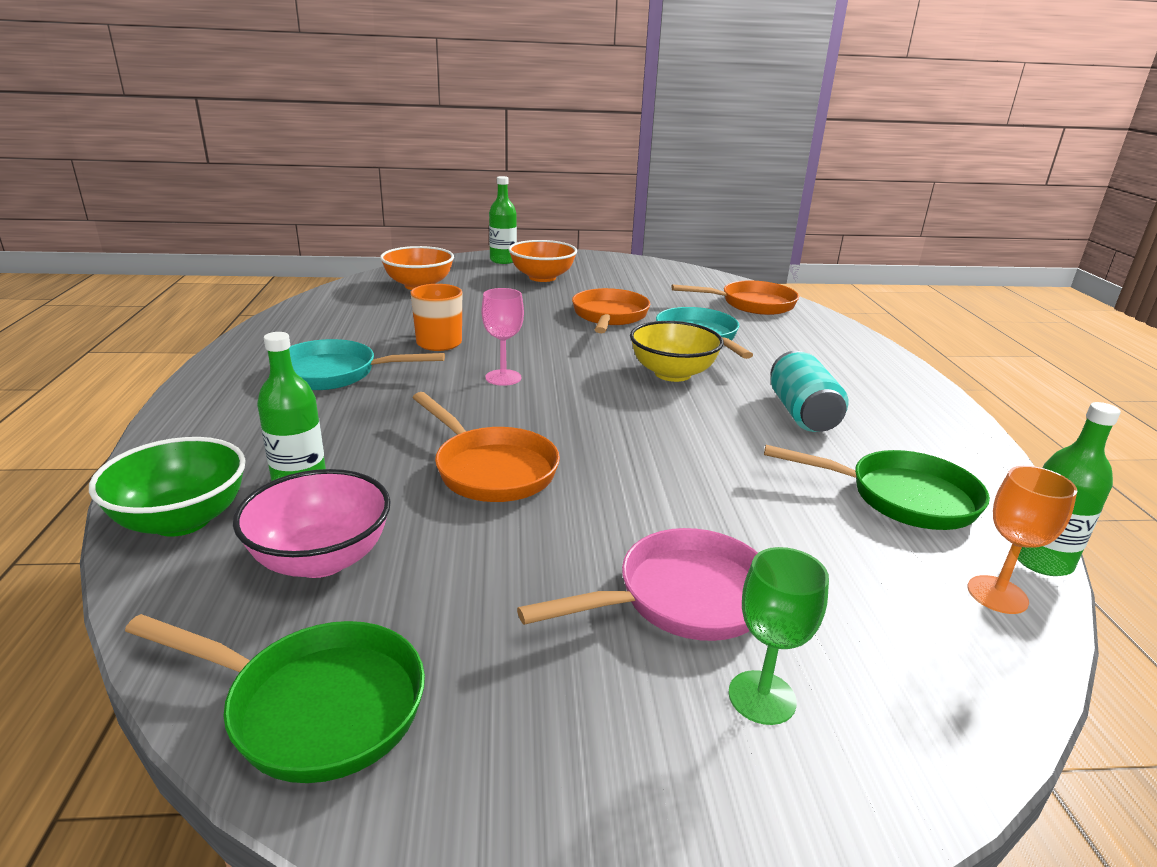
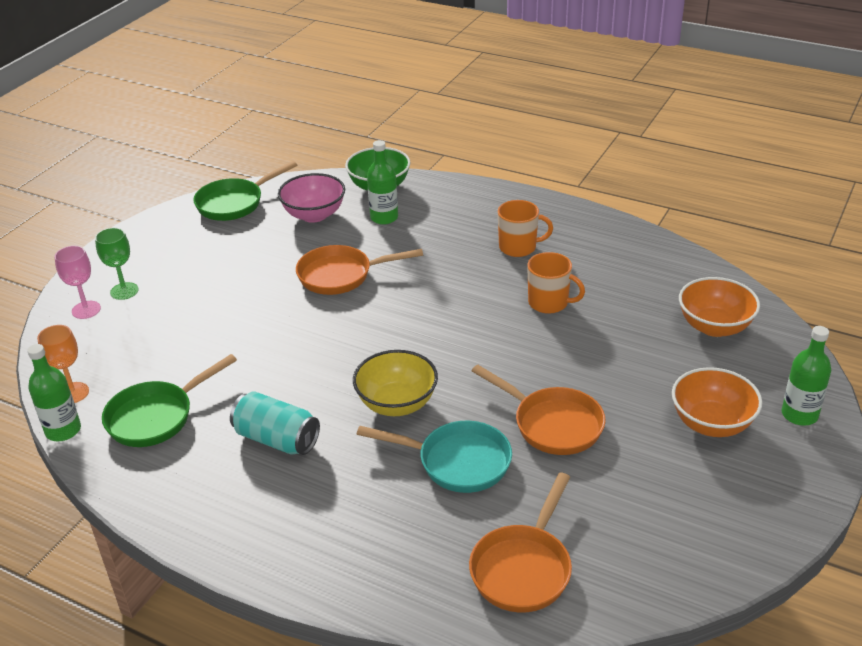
camera: 125 degrees right, 10 degrees up
(335, 374) = (518, 247): turquoise pan -> orange mug
(503, 377) = (457, 315): pink goblet -> pink goblet (86, 310)
(682, 598) = (186, 296): pink pan -> none

